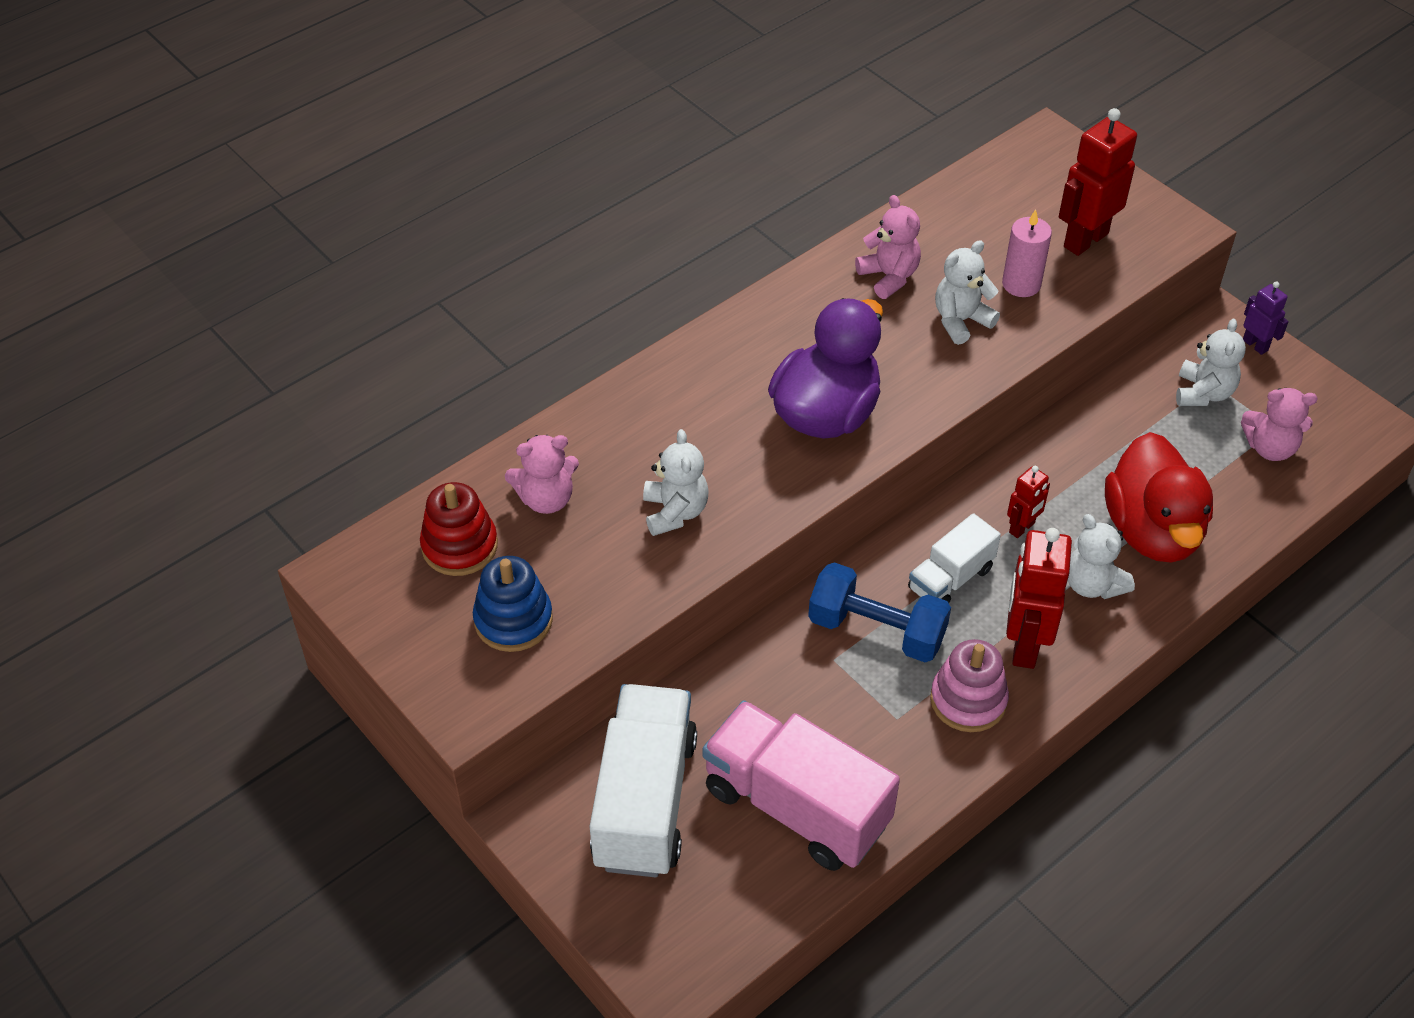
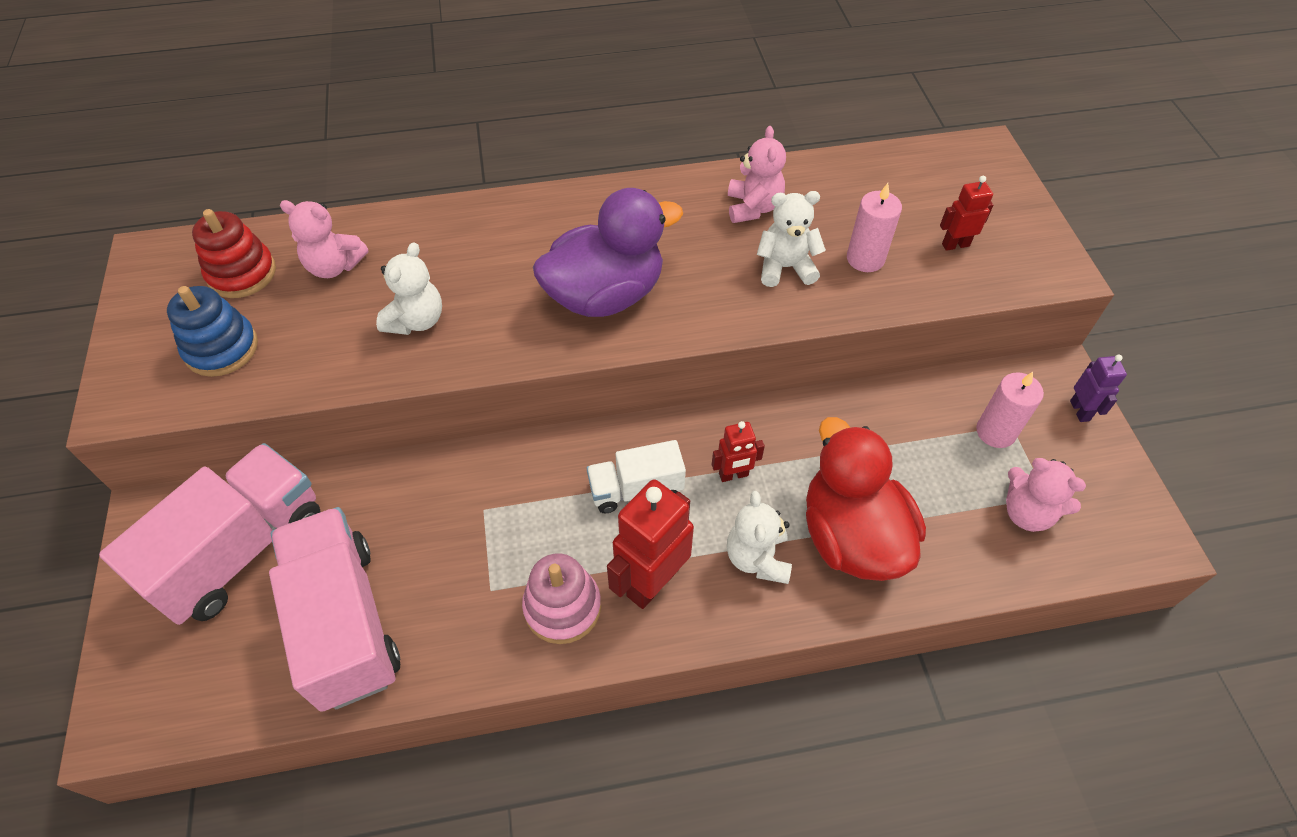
camera: 30 degrees right, 5 degrees up
(645, 801) = (240, 550): white truck -> pink truck
(876, 630) = (538, 502): blue dumbbell -> none
(1085, 240) = (955, 245): red robot -> red robot, size x0.54
(1152, 531) = (851, 536): red duck -> red duck turned 135 degrees clockwise
(1203, 393) = (995, 432): white teddy bear -> pink candle

